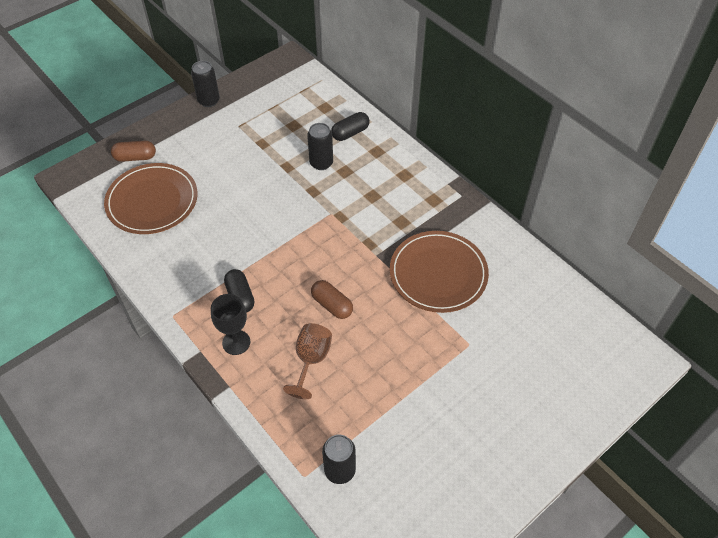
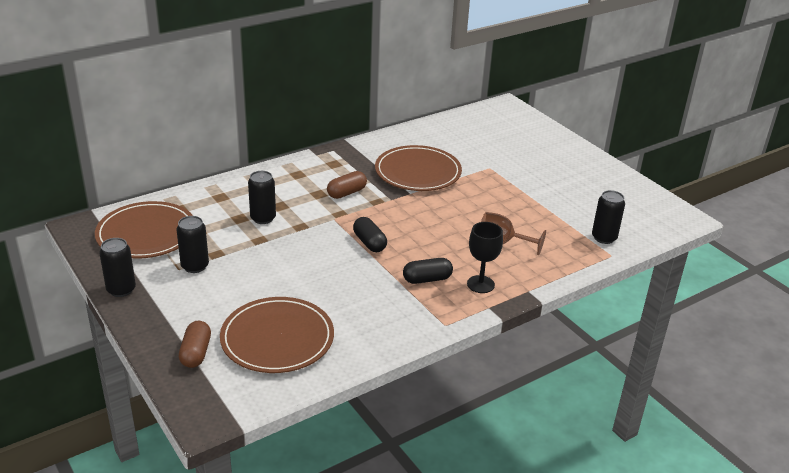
camera: 85 degrees left, 20 degrees down
(243, 134) = (195, 266): none -> black can
(284, 97) = (146, 234): none -> brown plate
(332, 305) = (444, 227): brown capsule -> brown capsule (346, 193)
(350, 133) = (227, 197): black capsule -> black capsule (369, 243)

